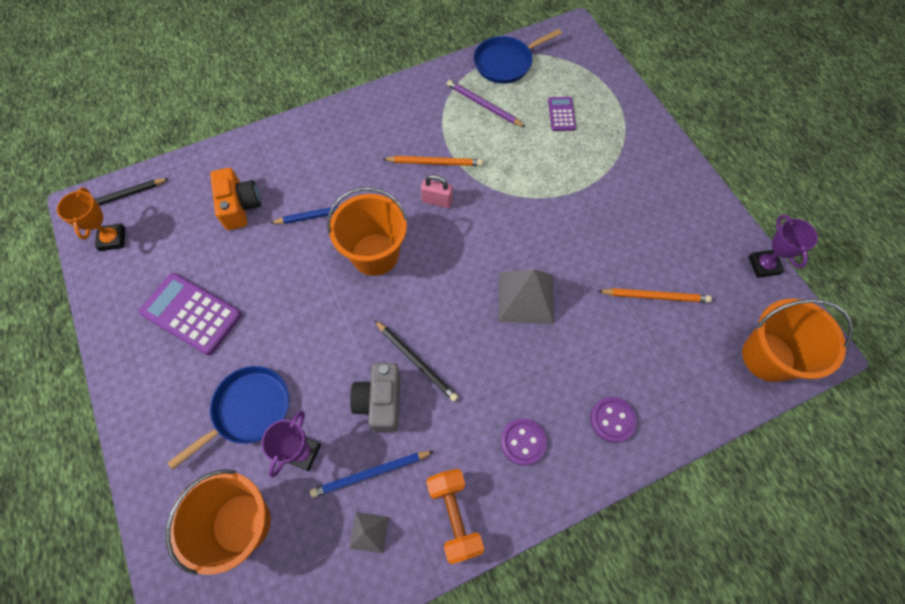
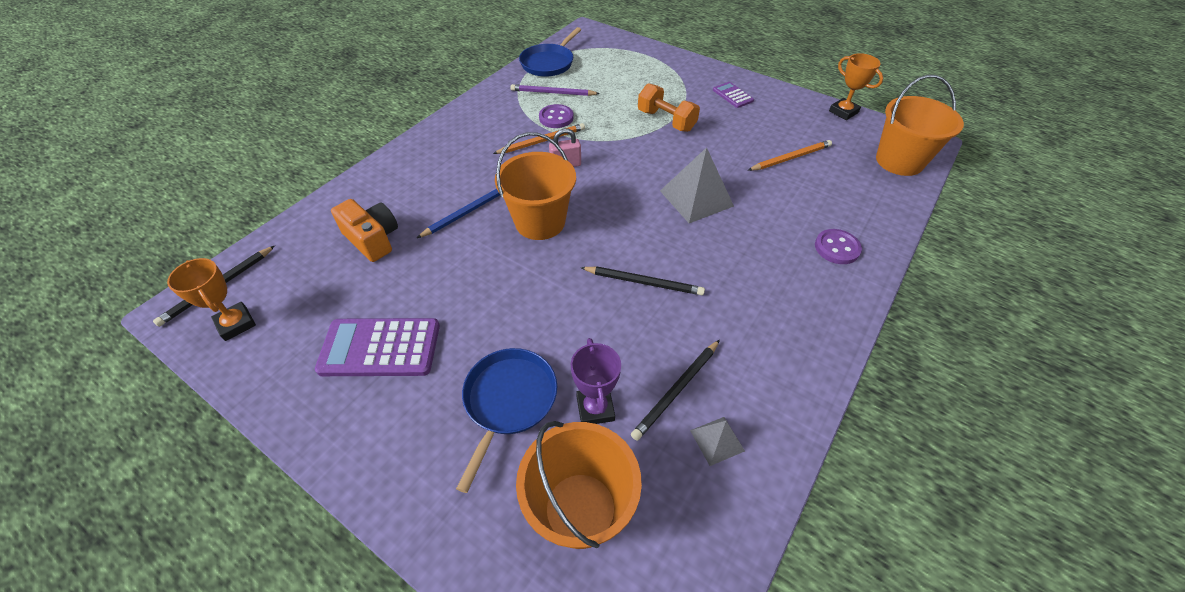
camera: 30 degrees left, 15 degrees down
(370, 474) = (677, 390): blue pencil -> black pencil
(380, 402) = (637, 328): grey camera -> none
(454, 516) = (780, 382): orange dumbbell -> orange dumbbell (666, 121)
(523, 442) = (785, 297): purple button -> purple button (556, 118)
(561, 114) = (620, 78): purple calculator -> purple calculator (732, 95)
(763, 265) = (843, 112): purple trophy -> orange trophy

